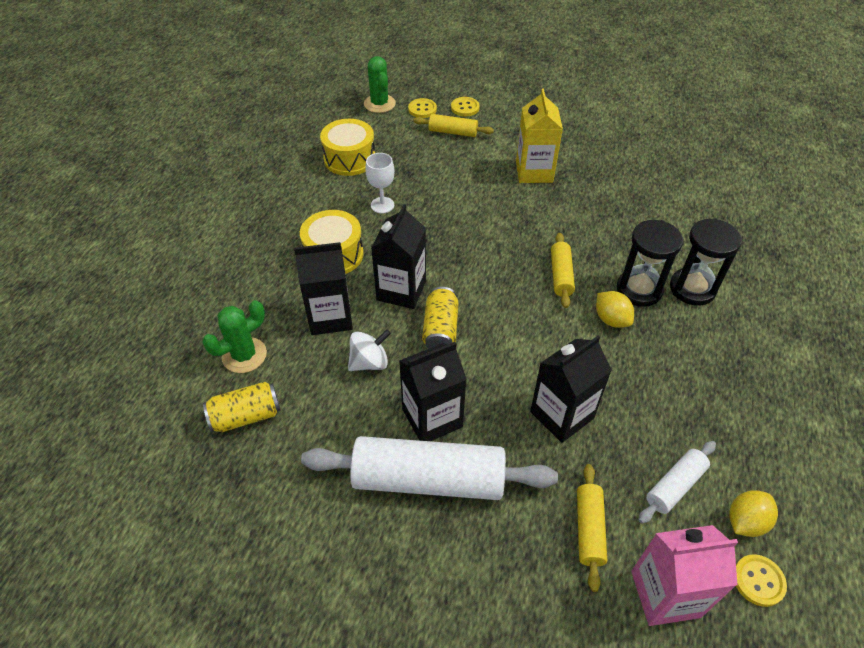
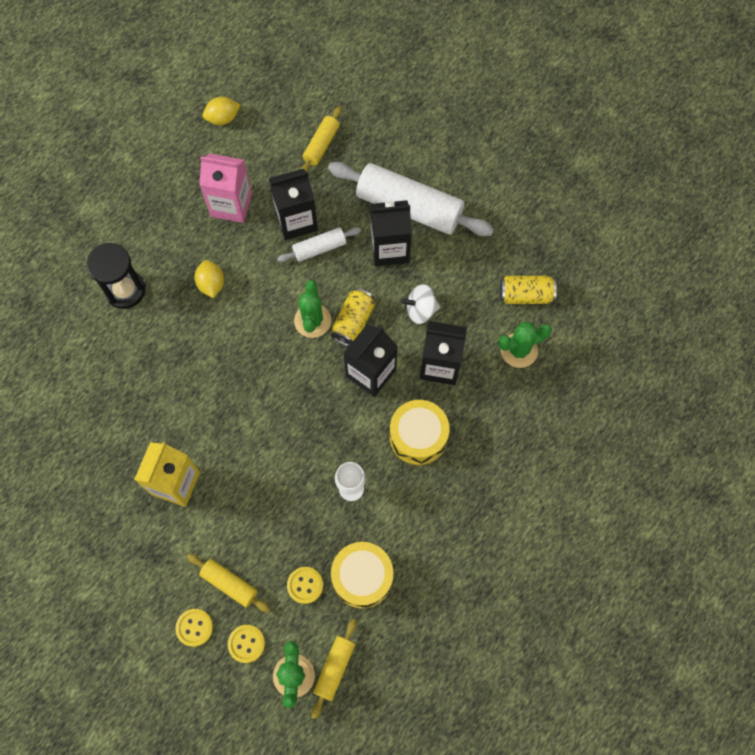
camera: 160 degrees left, 20 degrees up
(484, 318) = (312, 320): none -> green cactus
(560, 275) = (226, 342): yellow rolling pin -> yellow rolling pin (335, 668)
(639, 290) = (170, 304): black hourglass -> none
(665, 594) = (298, 100): pink carton -> pink carton (231, 205)
(675, 486) = (251, 151): white rolling pin -> white rolling pin (319, 248)
(758, 581) = (240, 89): yellow button -> yellow button (305, 585)

